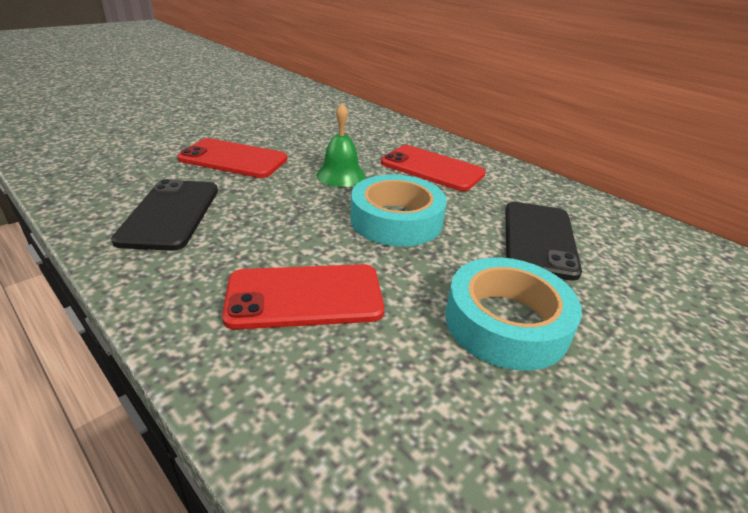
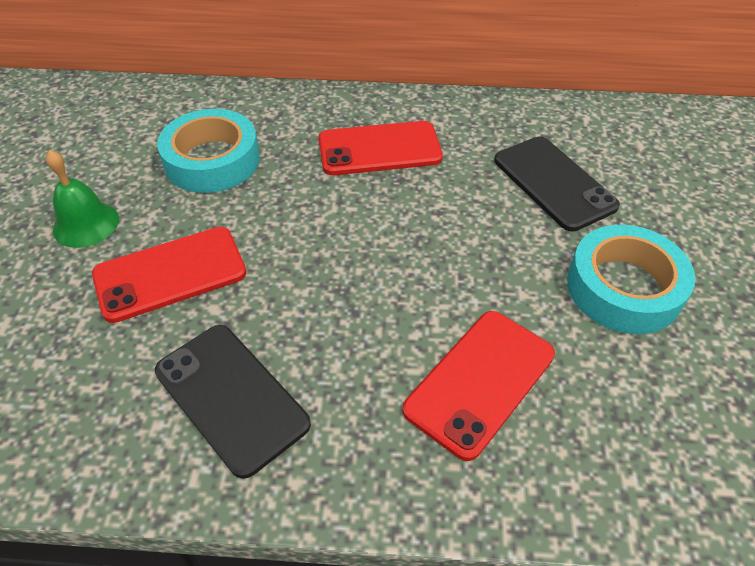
camera: 40 degrees left, 15 degrees up
(341, 175) = (313, 218): green bell -> green bell (86, 224)
(396, 220) = (435, 241): turquoise tape -> turquoise tape (212, 160)

